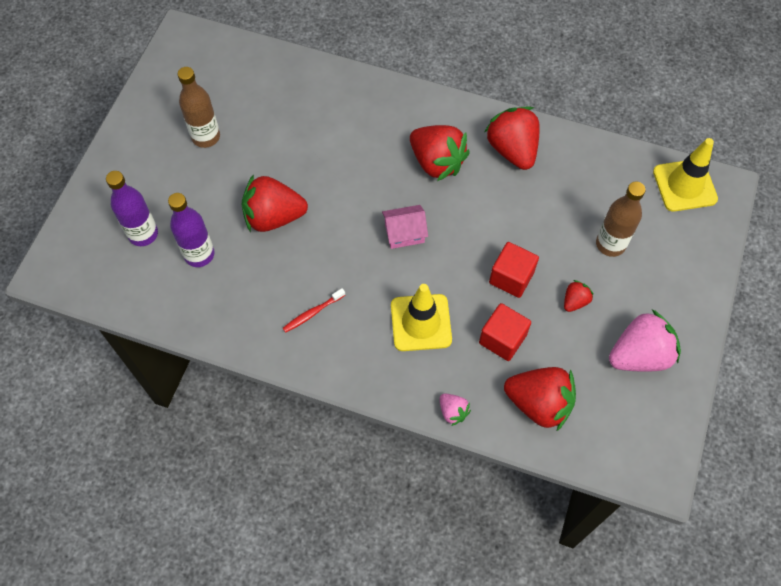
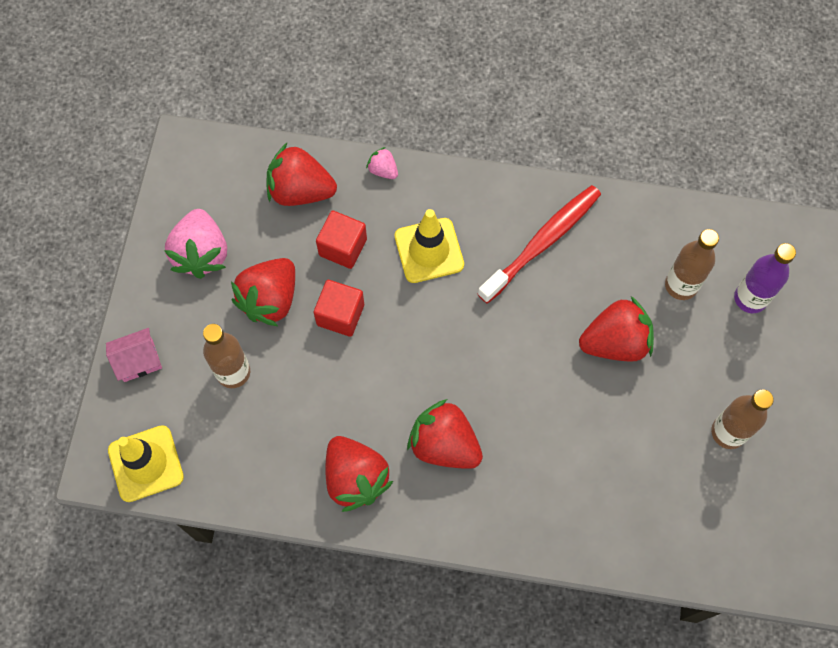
camera: 170 degrees right, 5 degrees up
(199, 254) = (681, 285): purple bottle -> brown bottle
(312, 313) = (542, 242): red toothbrush -> red toothbrush, size x2.23
(404, 233) = (465, 347): pink house -> pink house (138, 360)
(575, 301) = (270, 299): red strawberry -> red strawberry, size x2.08
(639, 355) = (201, 253): pink strawberry -> pink strawberry turned 60 degrees counterclockwise

